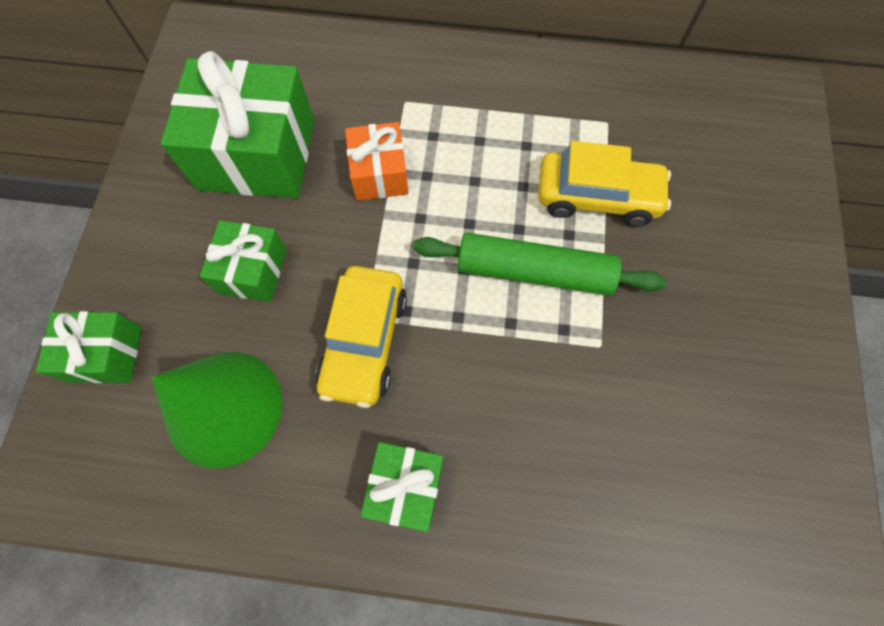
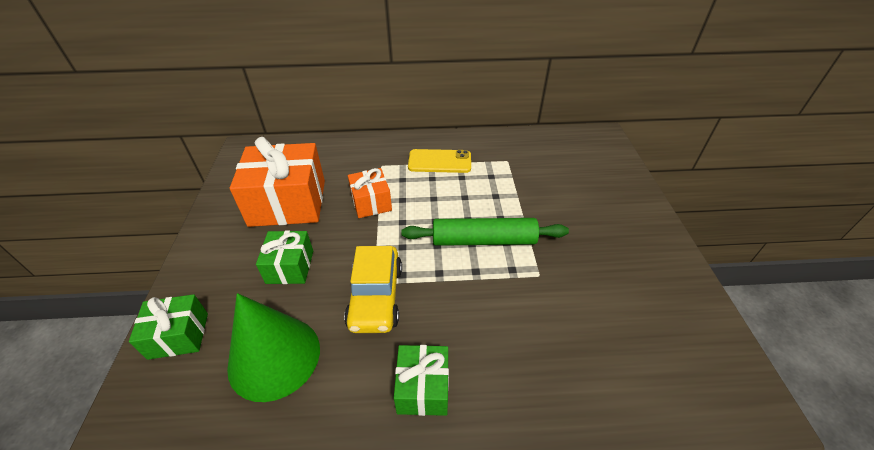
camera: 10 degrees left, 25 degrees down
(257, 154) = (288, 203): green gift -> orange gift
(498, 107) = (439, 161): none -> yellow phone
(597, 197) = (512, 196): yellow car -> none

